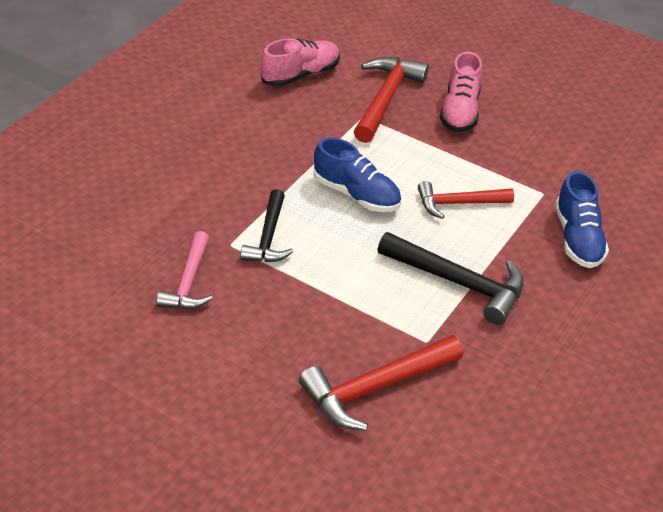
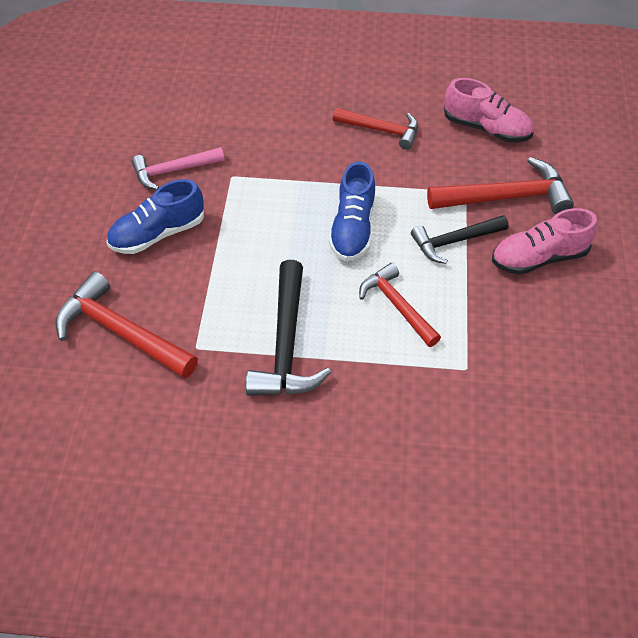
camera: 65 degrees right, 10 degrees up
(251, 131) = (381, 130): none -> red hammer
(268, 237) = (256, 195): black hammer -> black hammer (454, 241)
(578, 238) = (418, 421): blue shoe -> blue shoe (158, 234)

